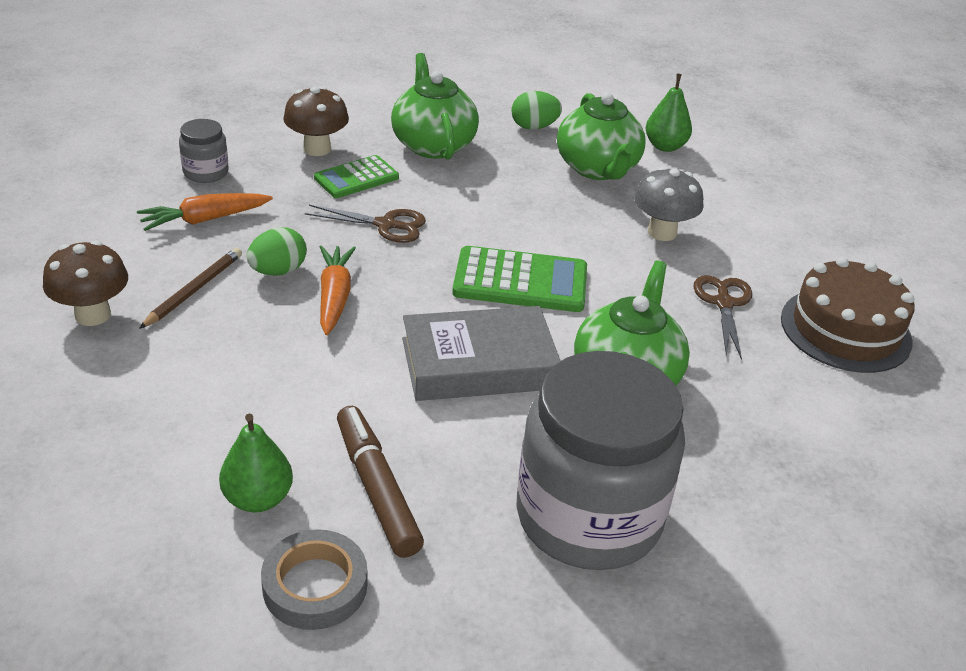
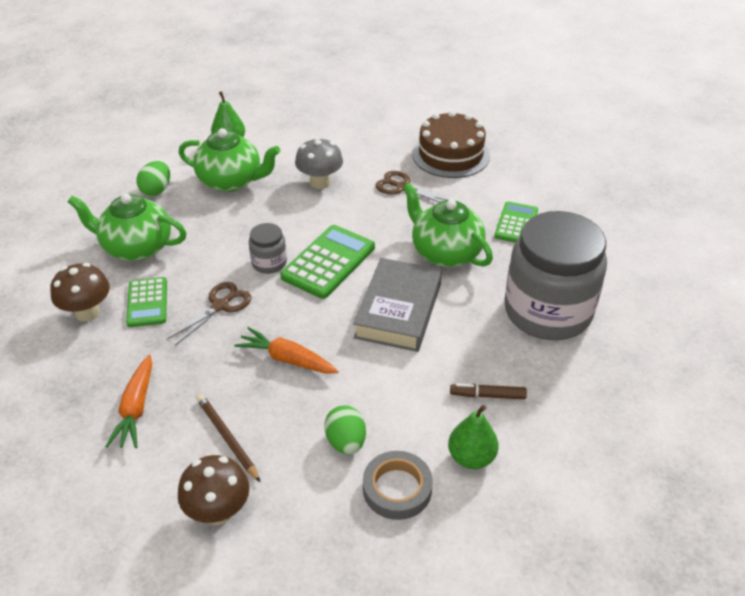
camera: 60 degrees left, 5 degrees up
(206, 172) = (65, 391): grey jar -> grey jar (269, 263)
(278, 271) = (236, 382): green egg -> green egg (346, 442)
(315, 585) = (555, 449): grey tape -> grey tape (397, 489)
(377, 488) = (487, 395): brown marker -> brown marker, size x0.60
(756, 437) = (516, 224): none -> green calculator

